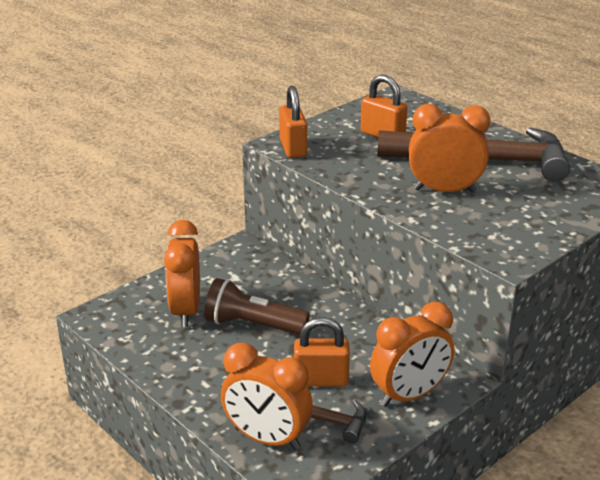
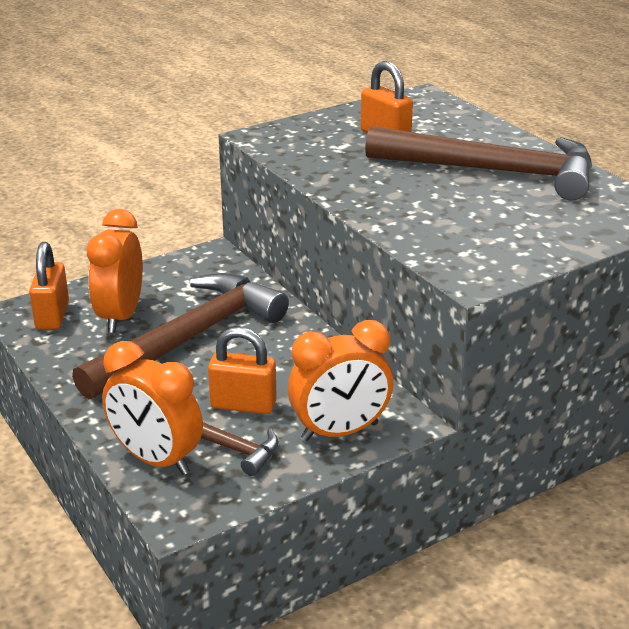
camera: 10 degrees right, 0 degrees up
(253, 325) = (190, 338): brown flashlight -> brown hammer
(293, 148) = (273, 142): orange padlock -> orange padlock (52, 316)
(444, 190) = (430, 200): orange clock -> none

